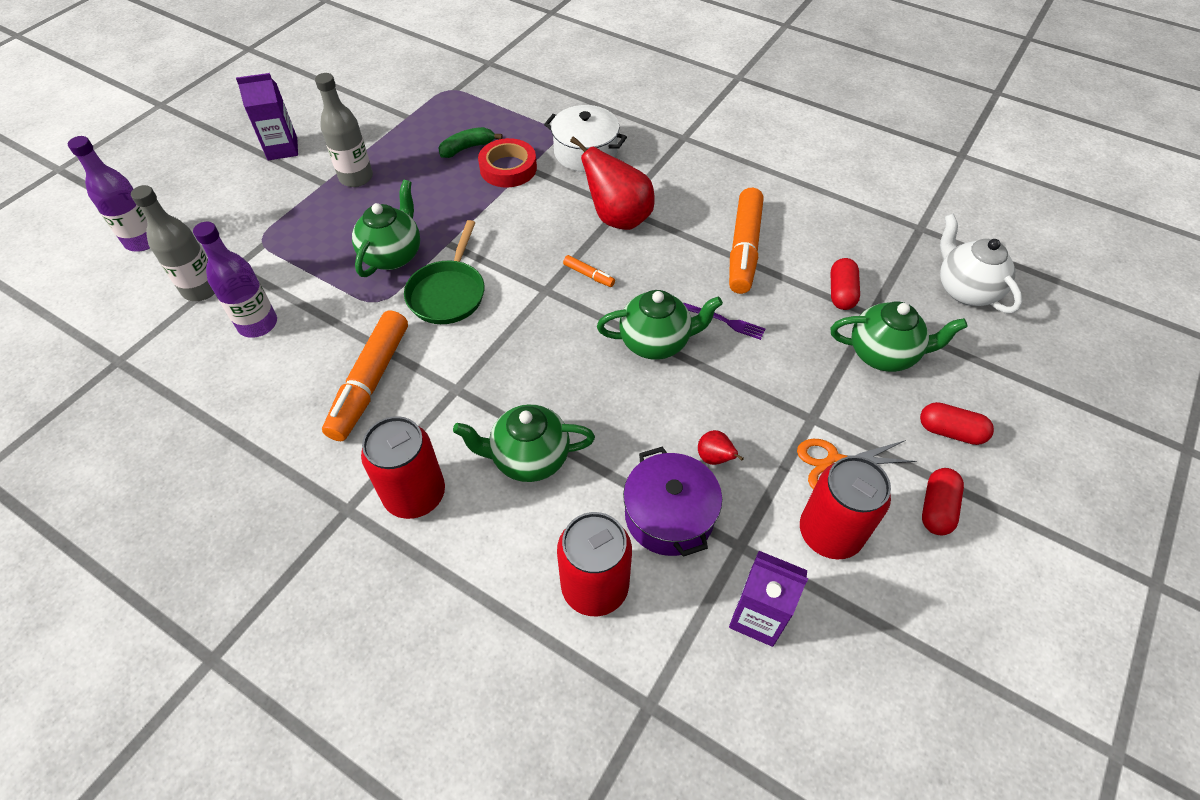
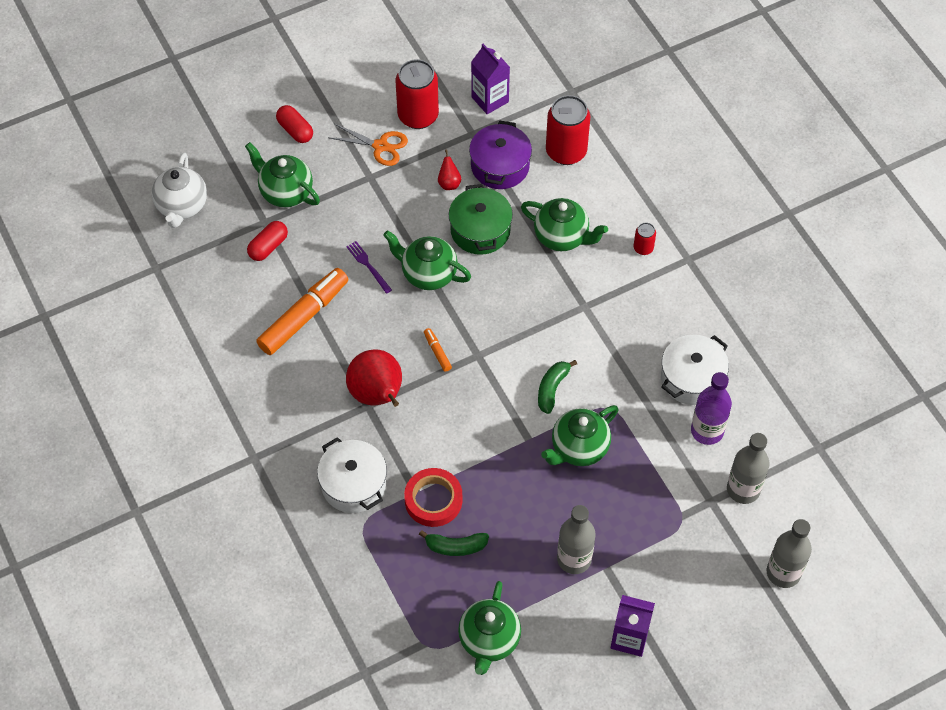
camera: 150 degrees left, 5 degrees up
(143, 240) = (783, 572): purple bottle -> grey bottle
(293, 368) = (692, 378): none -> white pot
(370, 382) = (641, 340): orange marker -> none
(403, 108) = (489, 640): none -> green teapot
(415, 495) = (643, 248): red can -> red can, size x0.47
(448, 293) = (552, 388): green pan -> green banana
(634, 418) = (480, 230): none -> green pot
(936, 508) = (347, 99): red capsule -> none

